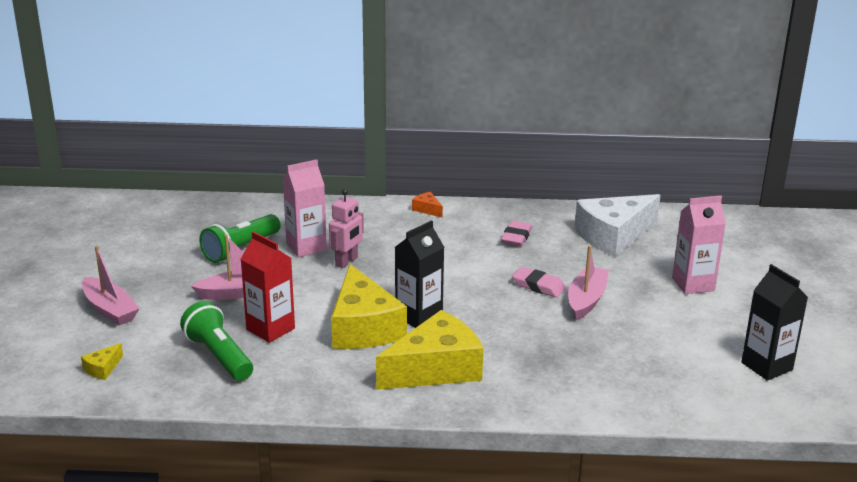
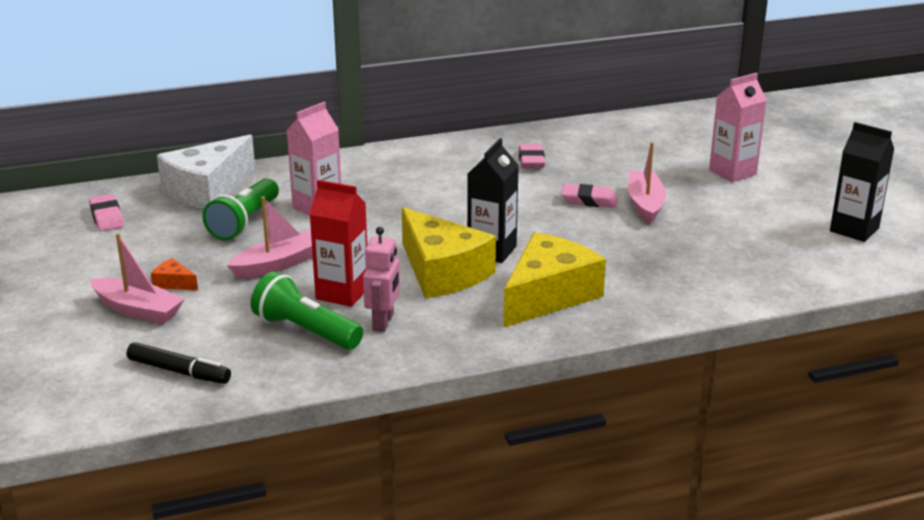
camera: 20 degrees left, 0 degrees up
(103, 369) = (179, 371): yellow cheese -> black marker
(142, 224) = (107, 217): none -> pink eraser
(347, 261) = (373, 213): pink robot -> pink robot (383, 322)
(427, 209) = (419, 150): orange cheese -> orange cheese (174, 283)
(613, 236) = (625, 143): white cheese -> white cheese (207, 189)

